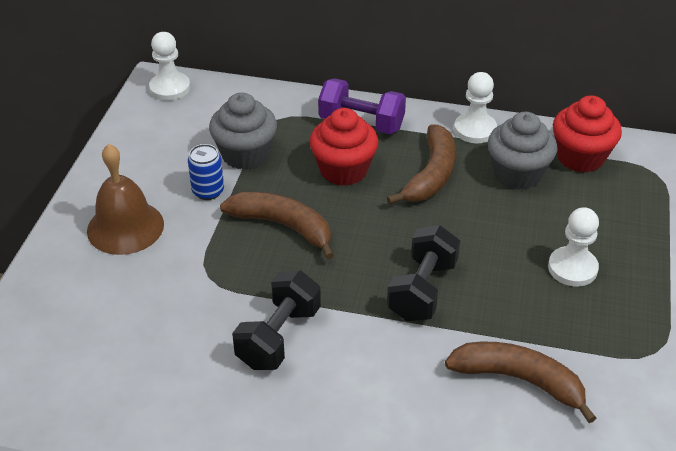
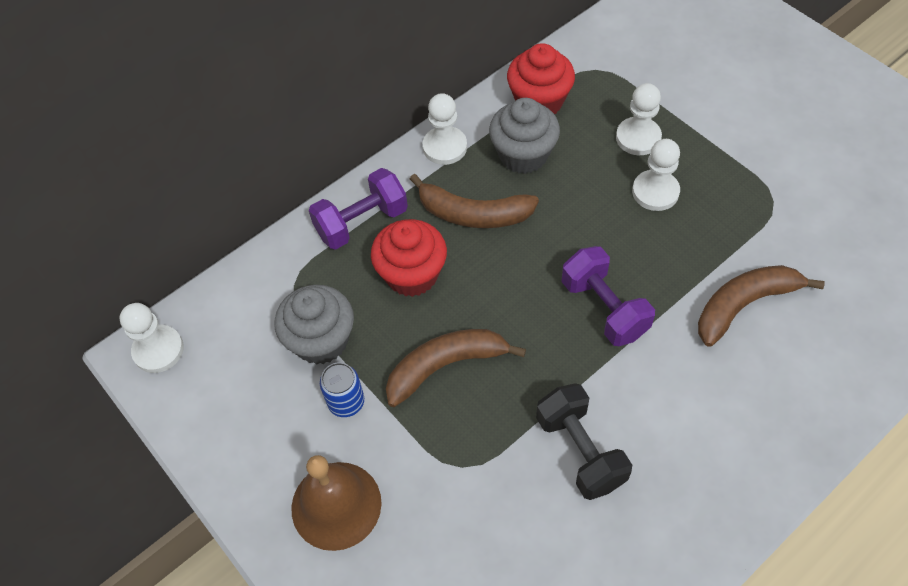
camera: 50 degrees left, 15 degrees up
(422, 290) = (604, 308): black dumbbell -> purple dumbbell
(431, 175) = (473, 214): brown banana -> brown banana turned 135 degrees clockwise
(616, 231) = (638, 138): none -> white pawn

